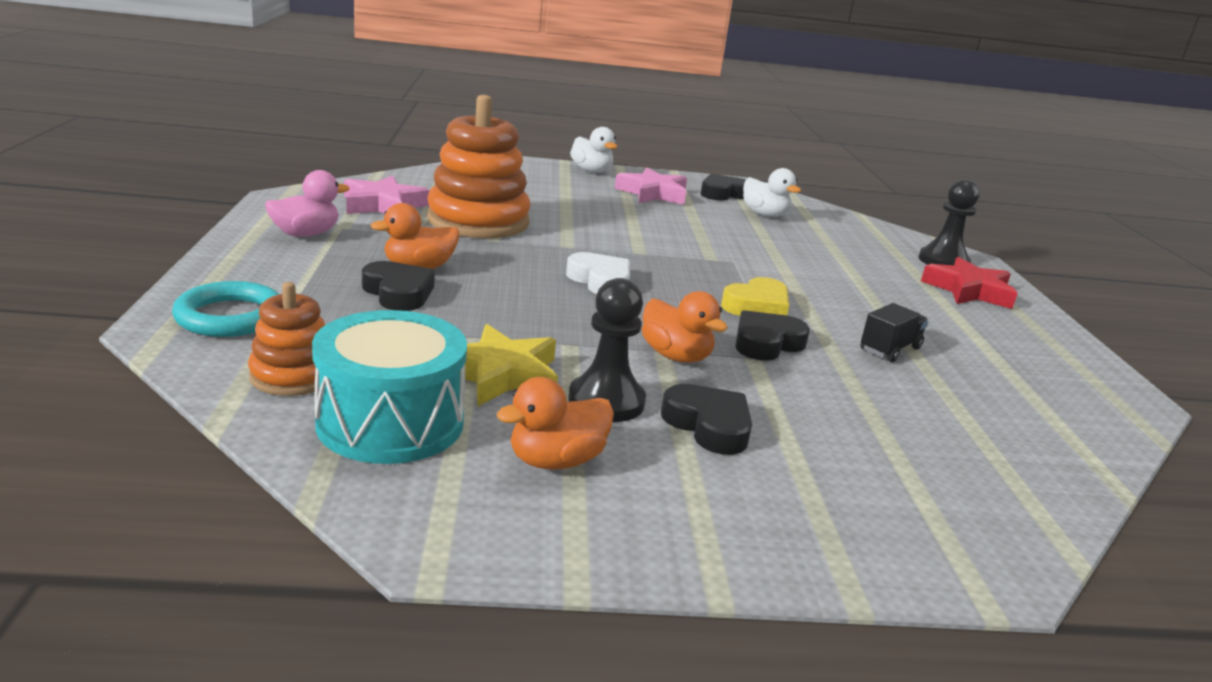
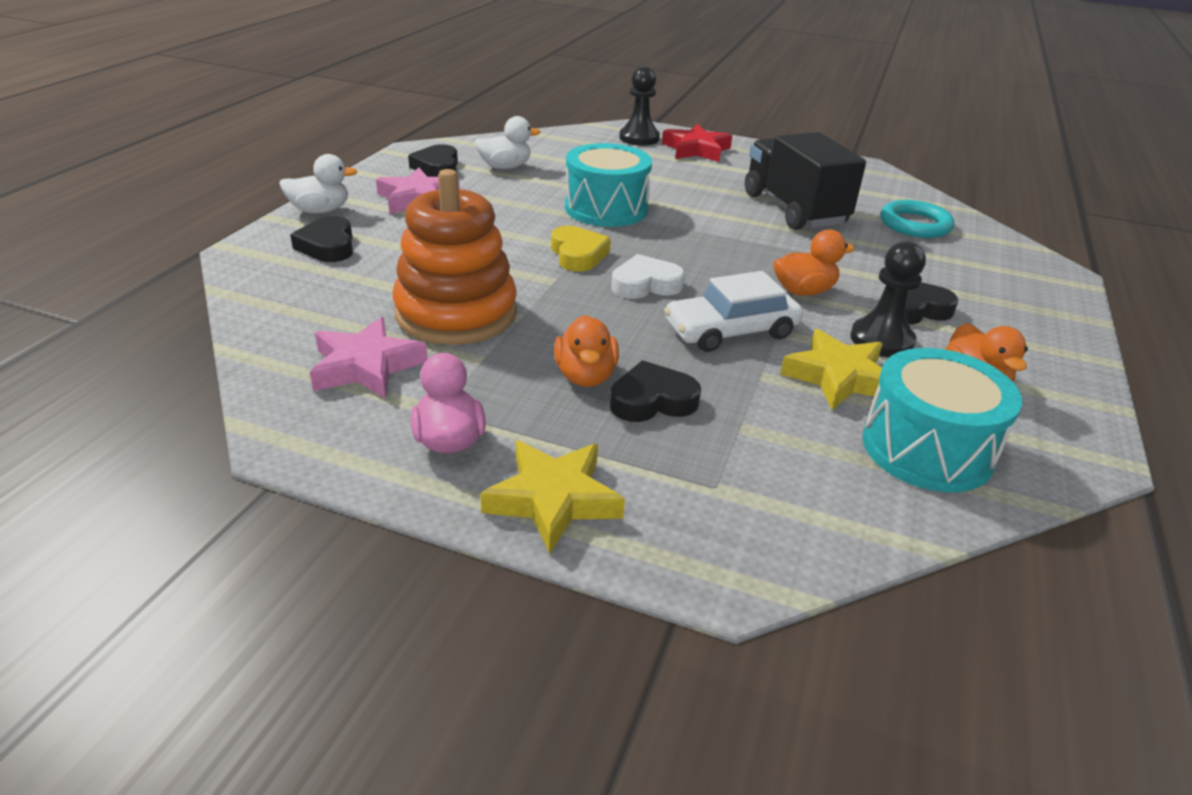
camera: 65 degrees left, 10 degrees up
(230, 317) = (699, 524): turquoise ring -> turquoise ring (915, 224)
(246, 268) = (553, 500): none -> yellow star
(293, 376) = (843, 493): orange stacking toy -> none
(548, 320) = (731, 331): none -> white car
(739, 257) = (606, 209): none -> turquoise drum
(757, 306) = (713, 232): yellow heart -> yellow heart (578, 254)
(766, 343) = (781, 249): black heart -> black heart (328, 246)
(890, 349) = (794, 209): black truck -> black truck, size x2.20

